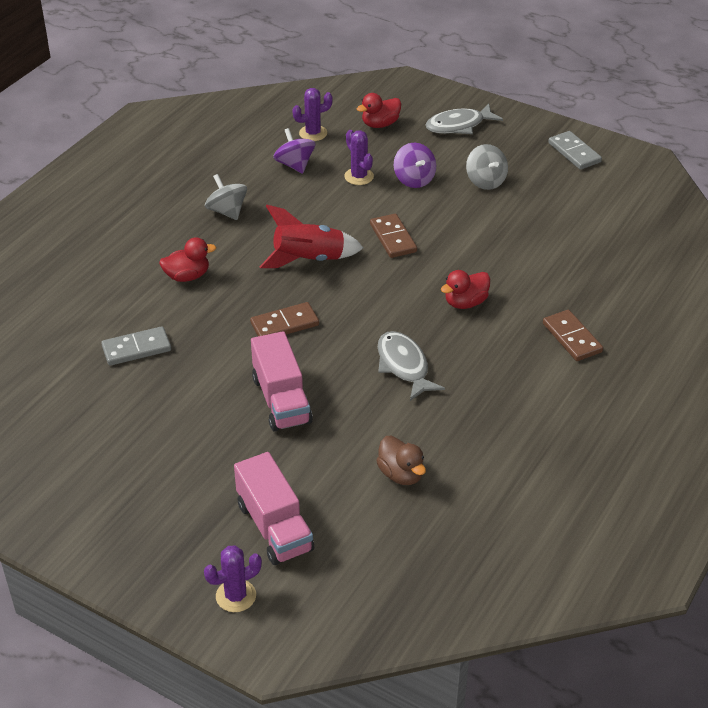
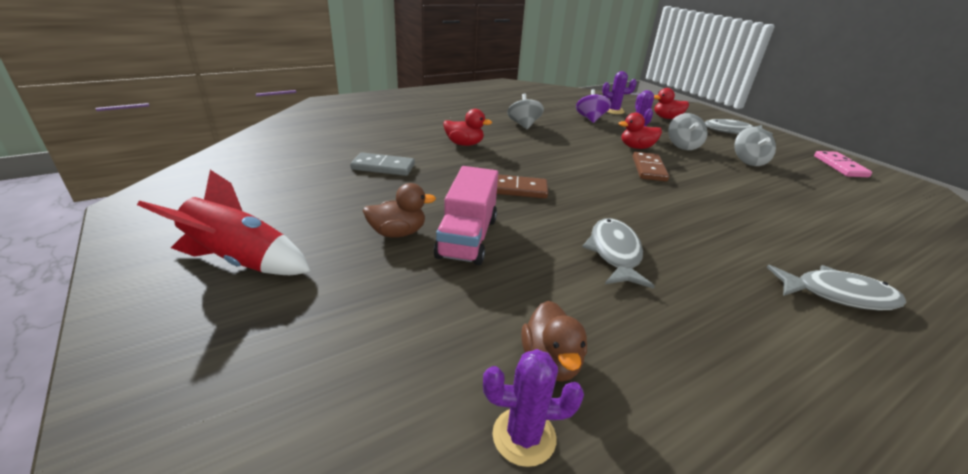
camera: 25 degrees right, 10 degrees down
(222, 420) = (398, 233): none -> brown duck
(236, 596) = (200, 430): purple cactus -> purple cactus (524, 436)
(274, 527) = (344, 356): pink truck -> none
(309, 259) = (567, 161): red rocket -> red rocket (241, 261)
(414, 179) = (683, 146): purple spinning top -> grey spinning top
(465, 302) = (705, 226): red duck -> red duck (636, 147)
(571, 338) = (838, 295): brown domino -> grey fish
(574, 152) = (840, 166): grey domino -> pink domino

